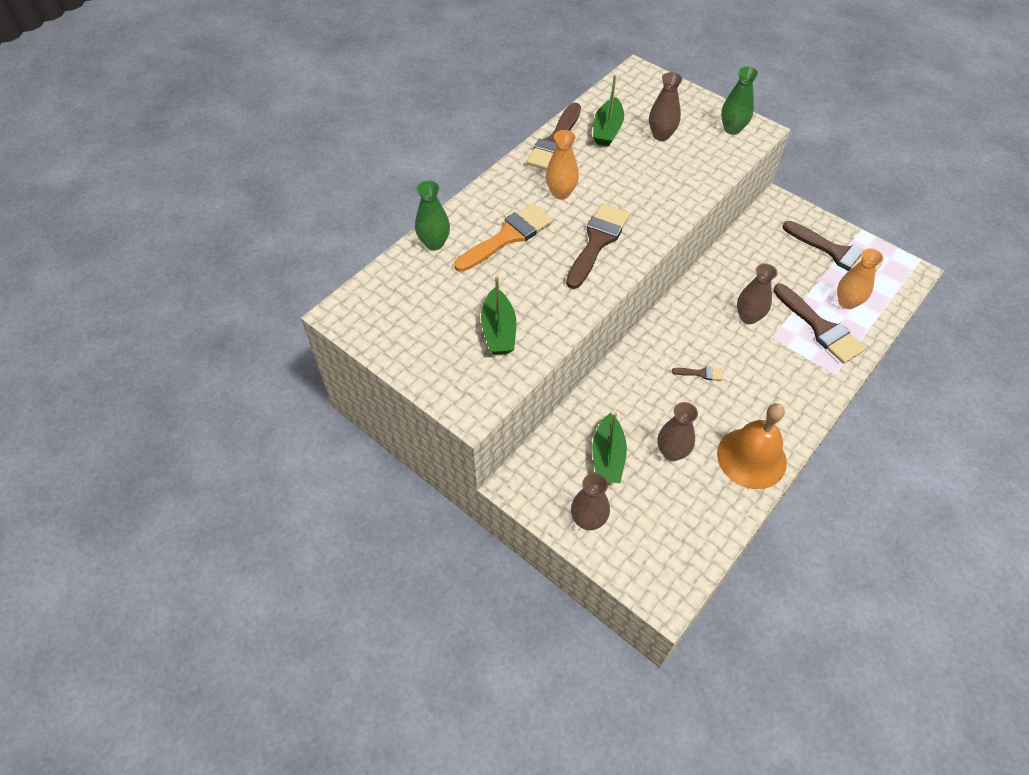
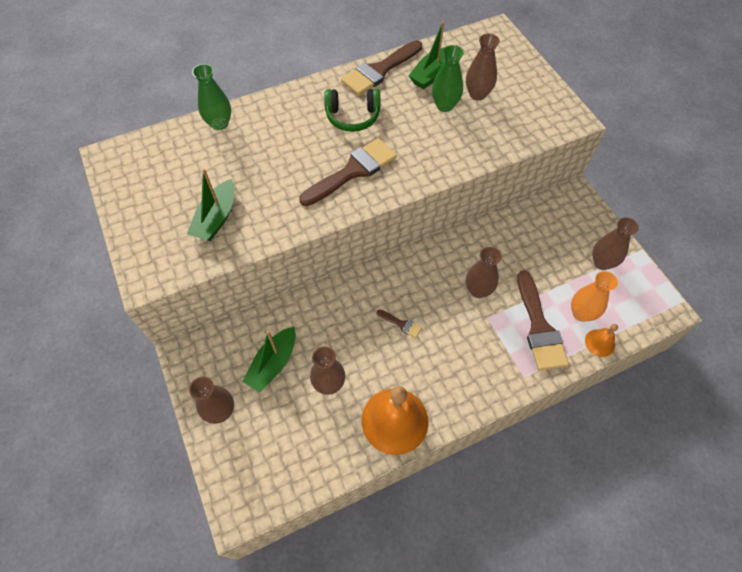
camera: 25 degrees right, 5 degrees up
(508, 236) = (282, 139): orange brush -> none
(561, 193) = (352, 116): orange vase -> green headphones
(732, 129) = (548, 110): green vase -> green vase (445, 105)
(836, 253) = (602, 262): brown brush -> brown vase
(877, 320) = (599, 342): none -> orange bell

